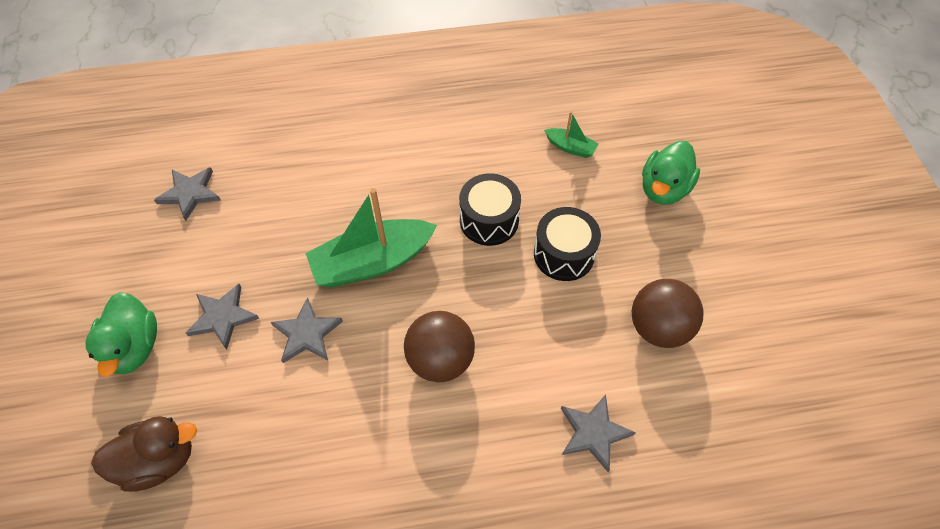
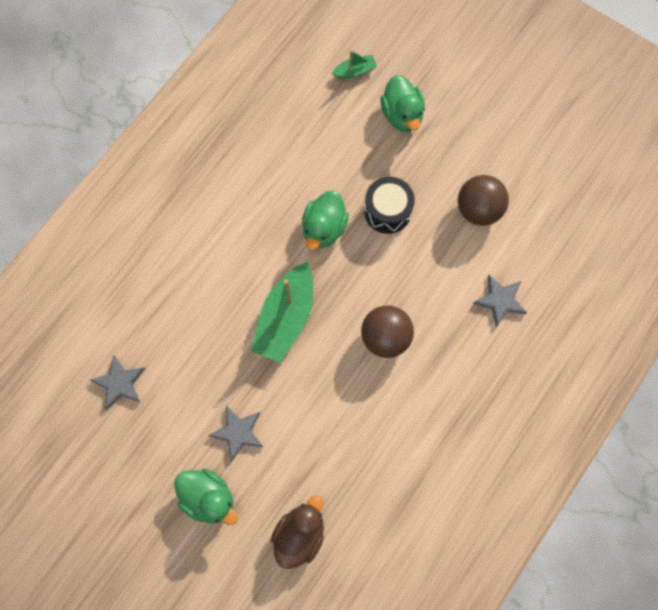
camera: 45 degrees left, 15 degrees up
(307, 333) = (297, 394): grey star -> none
(489, 220) = (324, 228): black drum -> green duck
(570, 147) = (321, 133): green boat -> green boat (355, 71)

